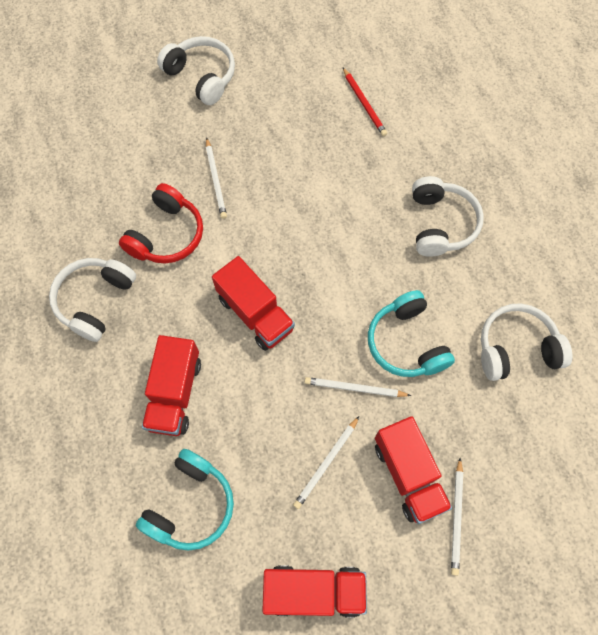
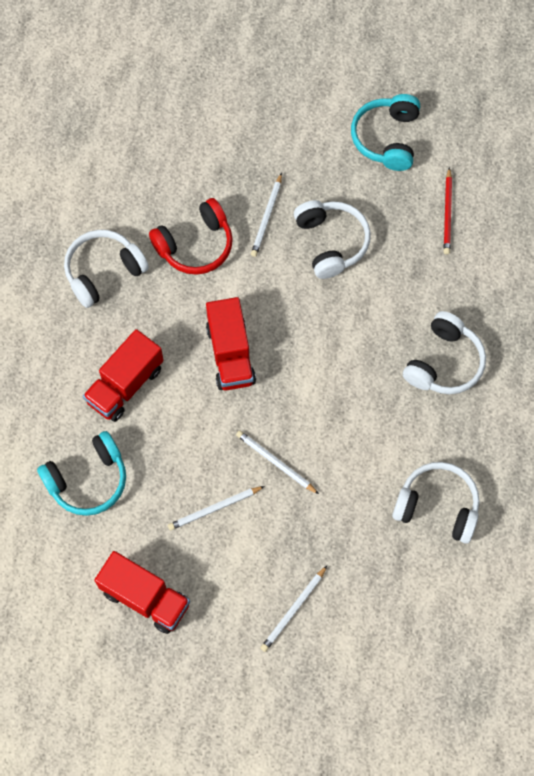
camera: 30 degrees right, 0 degrees up
(201, 76) = (312, 110): white headphones -> white headphones (331, 242)
(406, 342) = (344, 449): turquoise headphones -> turquoise headphones (387, 138)
(408, 474) = (276, 555): red truck -> none

